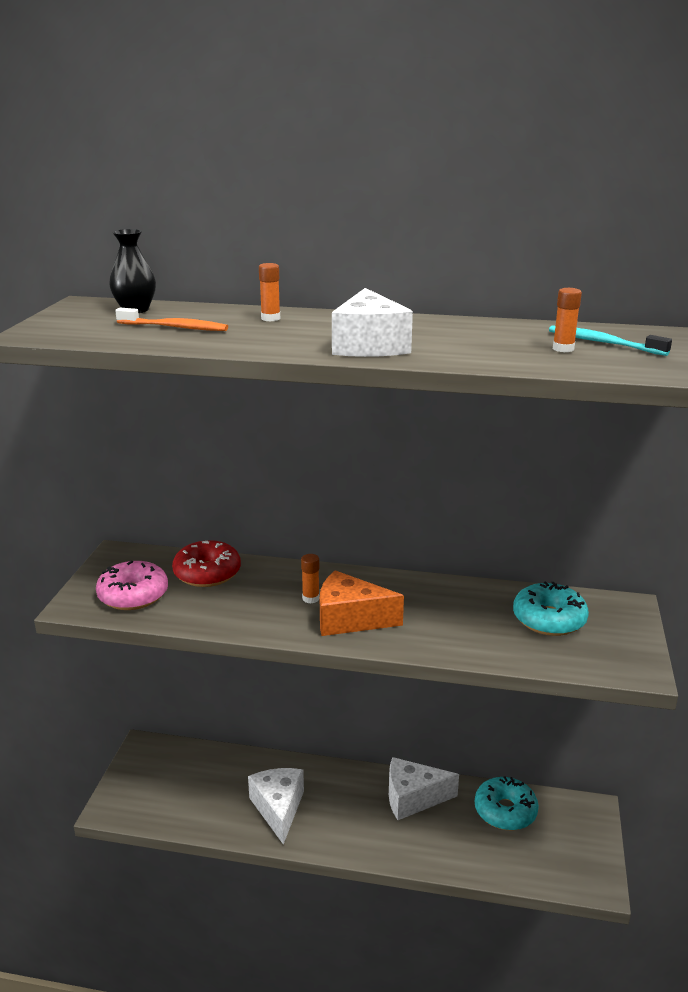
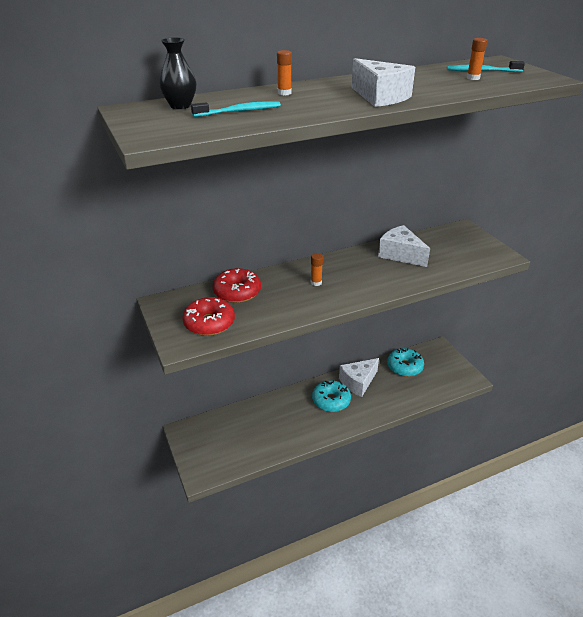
camera: 35 degrees left, 10 degrees up
(133, 595) = (209, 323): pink donut -> red donut
(174, 327) = (239, 111): orange toothbrush -> turquoise toothbrush
(278, 809) = (297, 423): white cheese -> white cheese (400, 255)
(350, 619) = (351, 285): orange cheese -> none
(549, 619) = (441, 247): turquoise donut -> turquoise donut (331, 400)

